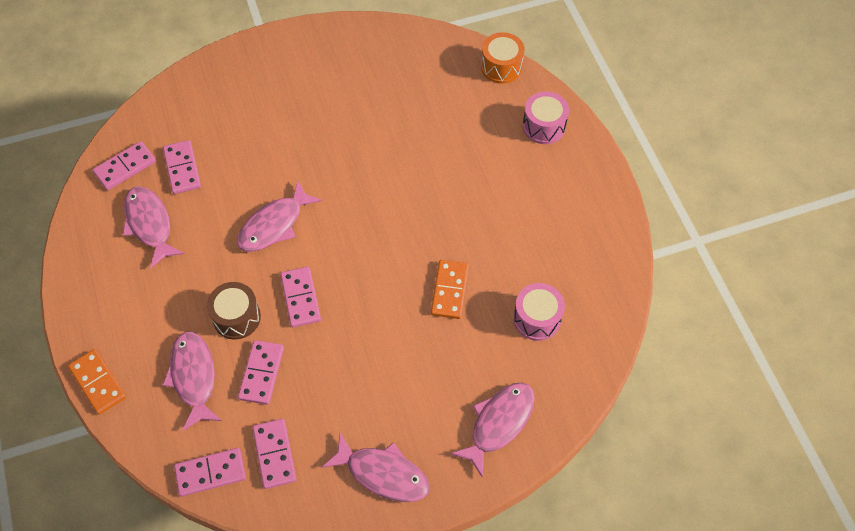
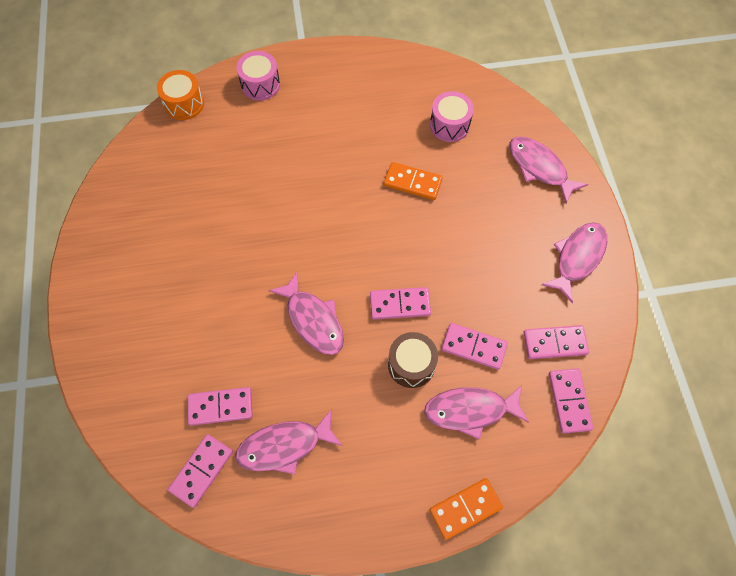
camera: 80 degrees left, 5 degrees up
(125, 167) = (202, 470): pink domino -> pink domino turned 60 degrees clockwise

